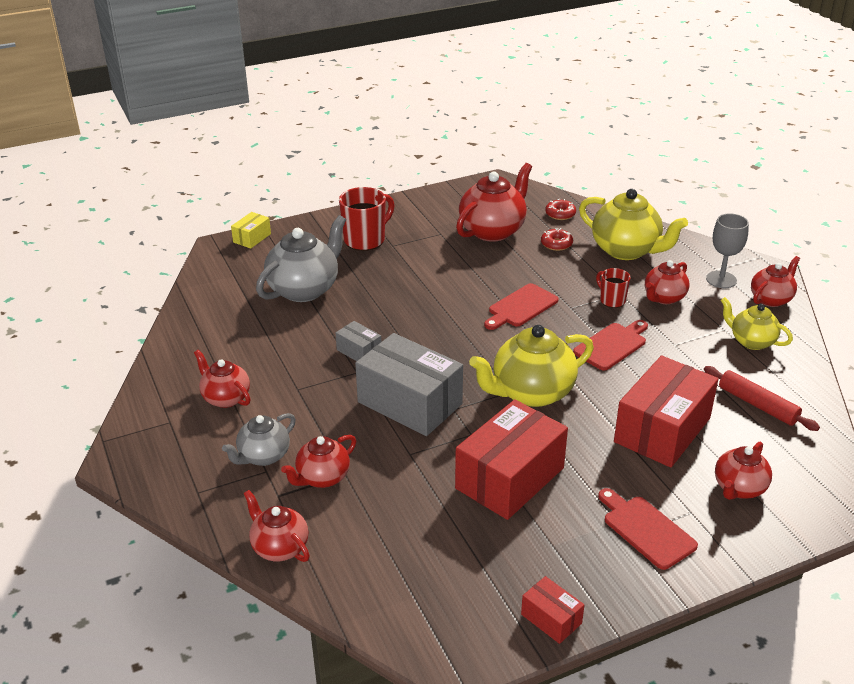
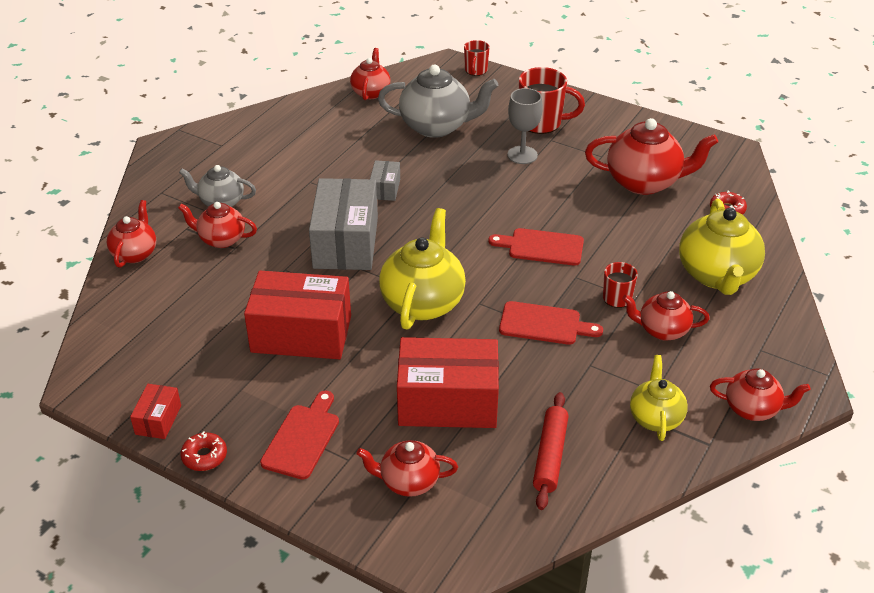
camera: 55 degrees right, 5 degrees up
(225, 398) = (268, 155): red teapot -> red teapot (371, 92)
(252, 238) = (475, 71): yellow box -> red mug
(531, 393) = (423, 302): yellow teapot -> yellow teapot turned 75 degrees clockwise
(556, 244) = (670, 227): red donut -> red donut (204, 456)
(721, 280) = (745, 359): grey goblet -> grey goblet (522, 155)

